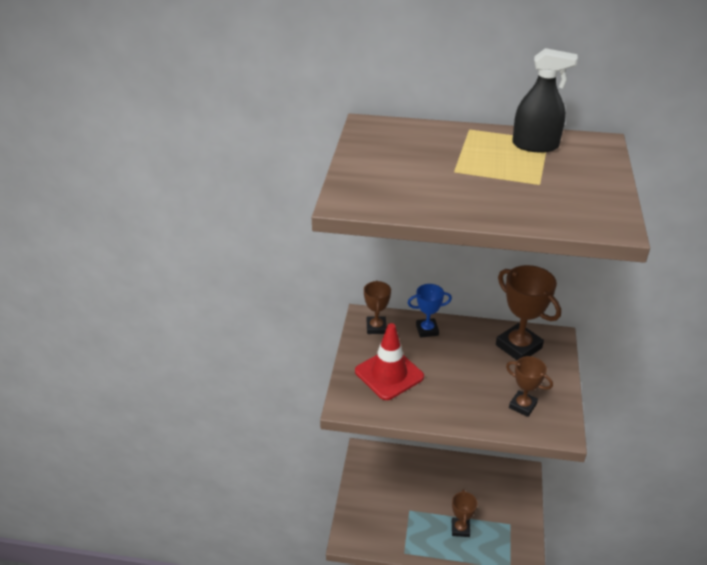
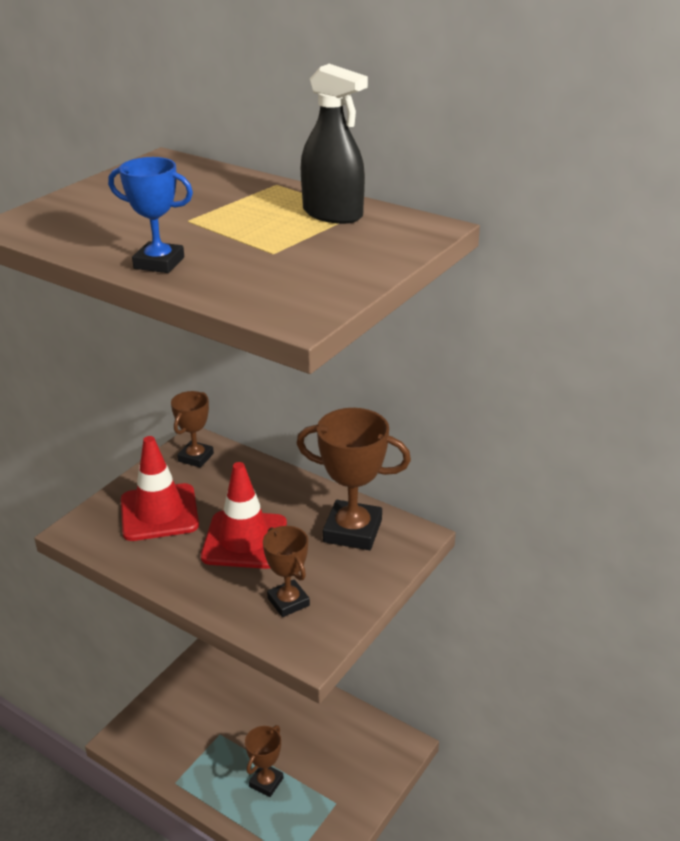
camera: 25 degrees right, 5 degrees down
(427, 330) = (254, 478): blue trophy -> blue trophy (159, 263)
(460, 374) = (244, 540): none -> red traffic cone
(518, 346) = (352, 531): brown trophy -> brown trophy turned 60 degrees counterclockwise

